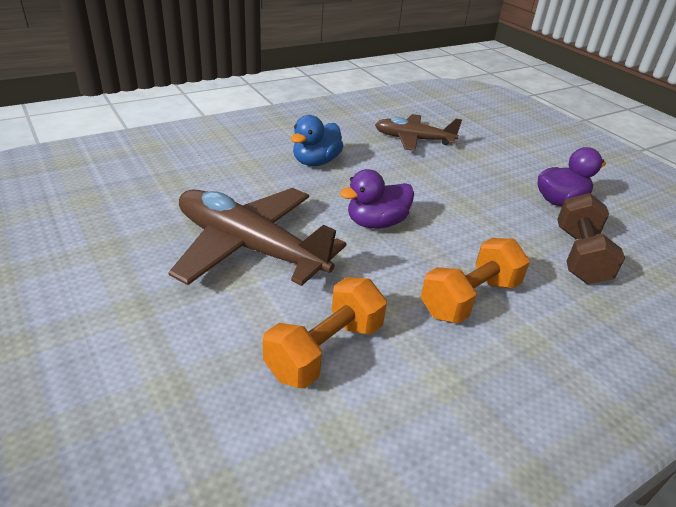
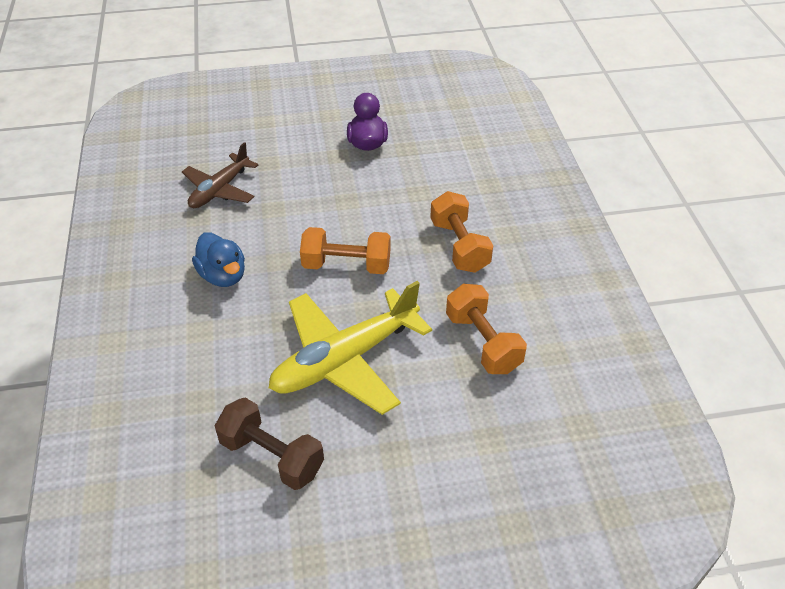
camera: 65 degrees left, 10 degrees up
(249, 247) = (345, 359): brown plane -> yellow plane
(376, 223) = (346, 265): purple duck -> orange dumbbell
(580, 256) = (437, 168): brown dumbbell -> brown dumbbell (272, 456)

